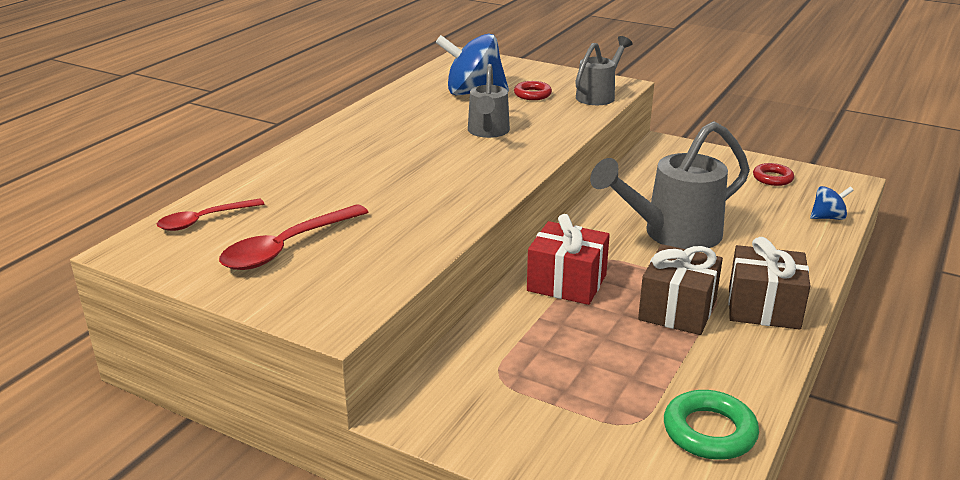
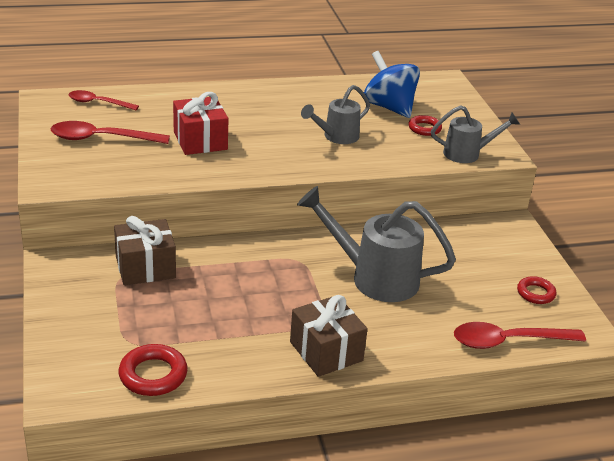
camera: 45 degrees right, 5 degrees up
(567, 283) = (252, 259): red gift -> red gift (200, 140)
(677, 310) = (276, 315): brown gift -> brown gift (145, 267)
(709, 431) = (153, 375): green ring -> red ring
(828, 217) = (508, 341): blue spinning top -> red spoon

